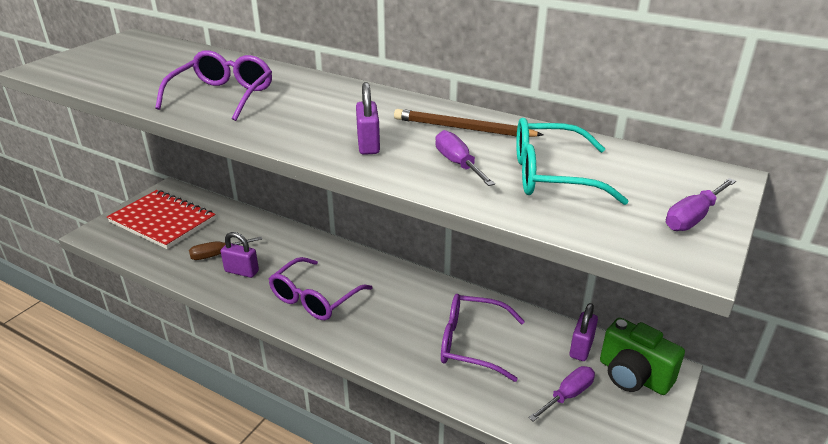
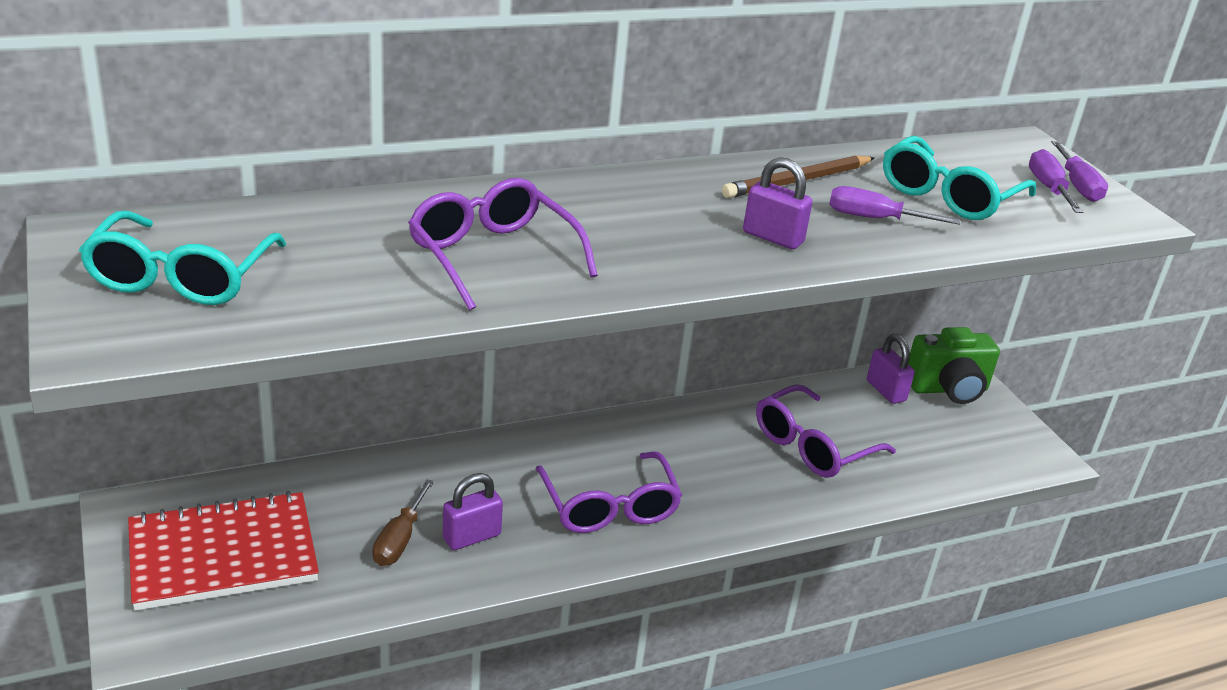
camera: 55 degrees left, 0 degrees up
(114, 60) = (181, 278): none -> turquoise glasses
(568, 395) = (938, 436): purple screwdriver -> purple screwdriver (1048, 188)

